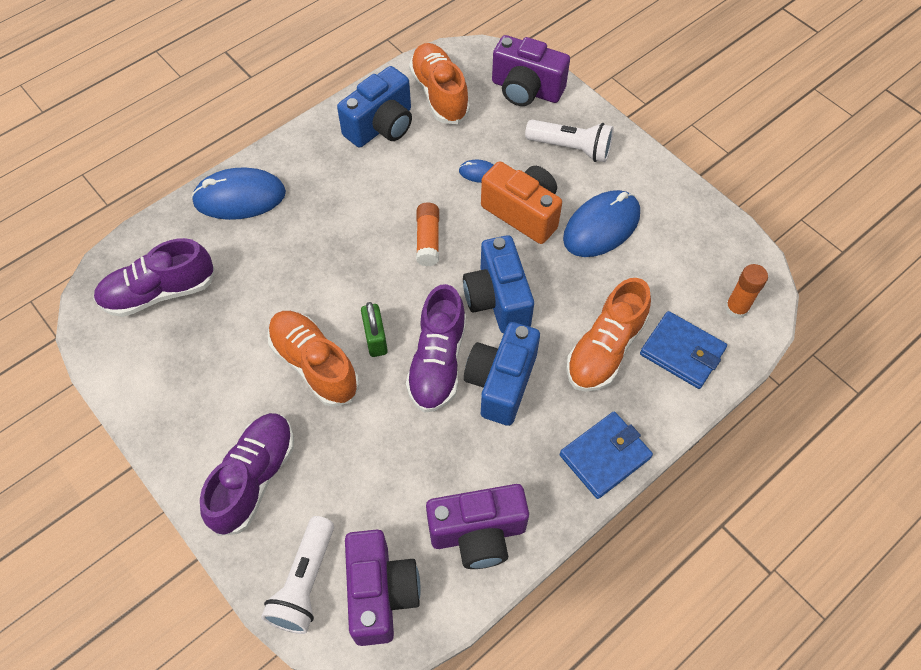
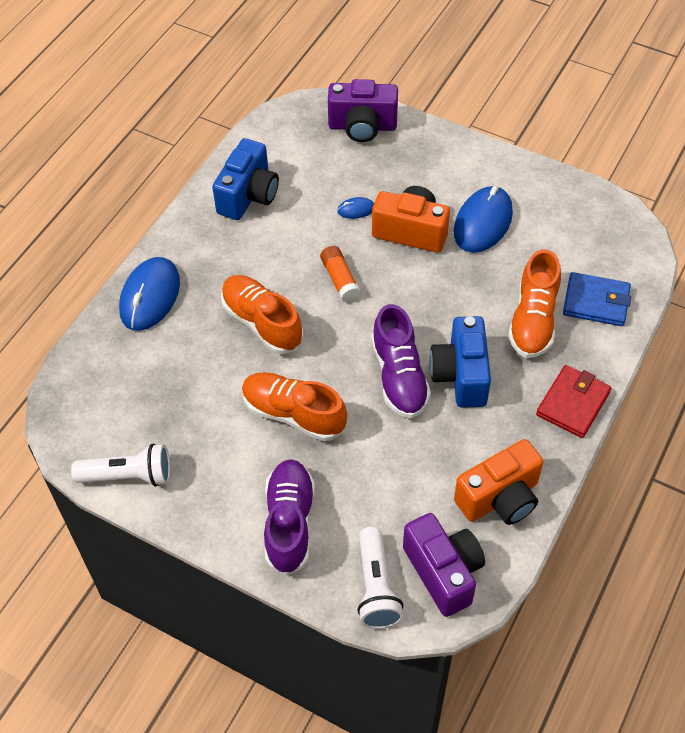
camera: 20 degrees left, 5 degrees down
(159, 292) = (119, 401): purple shoe -> none
(239, 197) = (150, 296): blue mouse -> blue mouse turned 45 degrees counterclockwise
(375, 338) = (336, 375): green padlock -> none
(439, 94) = (287, 152): orange shoe -> orange shoe (262, 323)
(478, 533) = (500, 498): purple camera -> orange camera
(497, 299) = (424, 309): blue camera -> none
(571, 148) = (425, 165): white flashlight -> white flashlight (128, 475)
(605, 456) = (573, 403): blue wallet -> red wallet
(736, 308) = (623, 253): orange glue stick -> none

